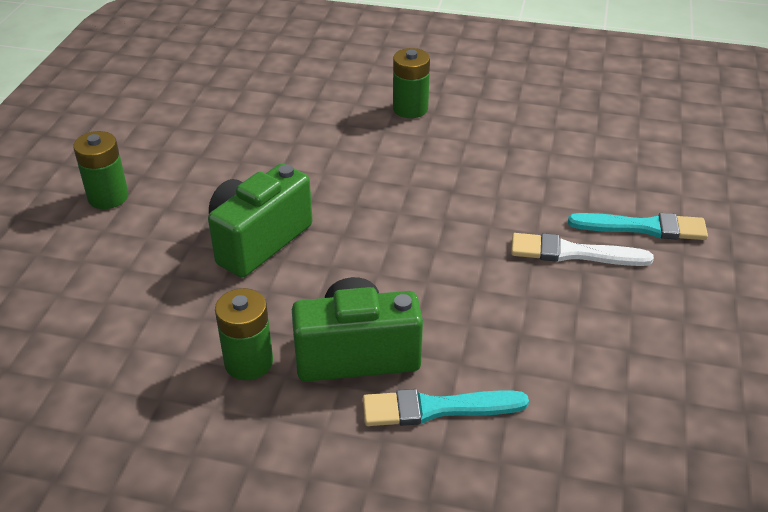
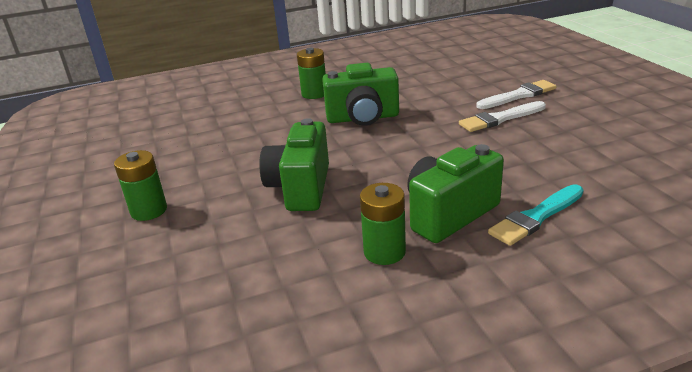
camera: 30 degrees left, 10 degrees down
(421, 173) = (363, 118): none -> green camera
(643, 227) = (518, 95): turquoise brush -> white brush

